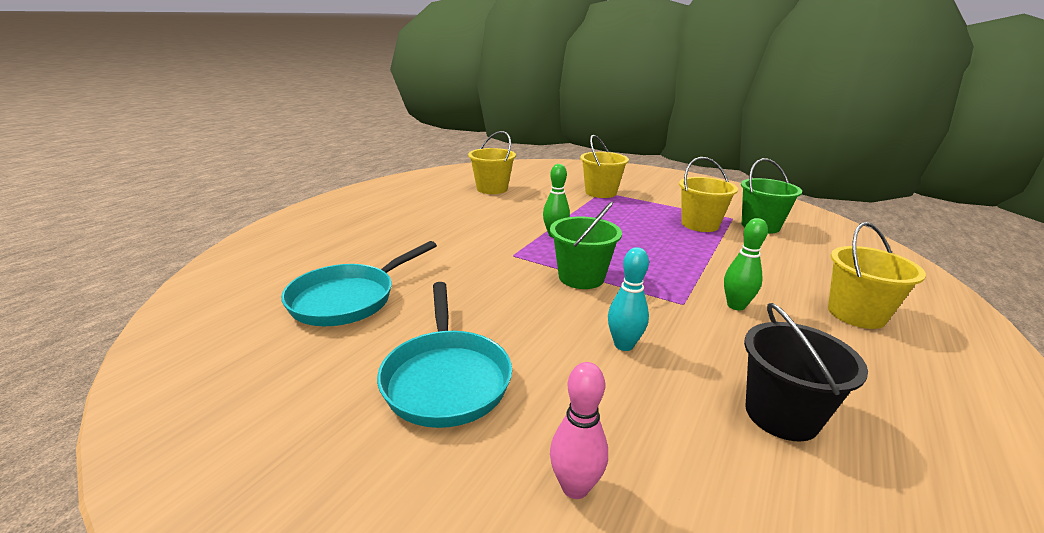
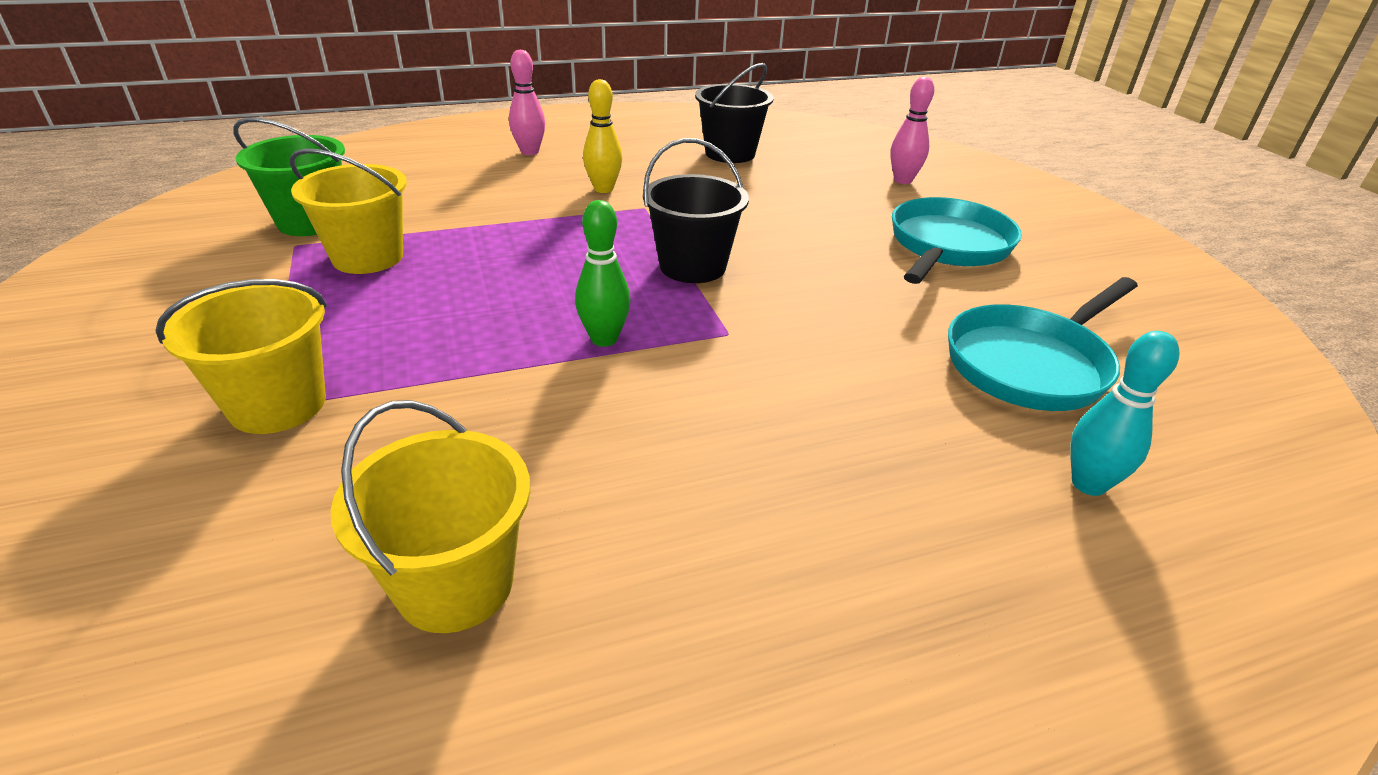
camera: 140 degrees left, 10 degrees up
(348, 299) = (1031, 364): turquoise pan -> turquoise pan turned 150 degrees clockwise
(581, 277) = (692, 266): green bucket -> black bucket
(624, 345) = (762, 208): turquoise bowling pin -> turquoise bowling pin (1088, 484)
(736, 306) = (603, 189): green bowling pin -> yellow bowling pin
(856, 314) = (530, 152): yellow bucket -> pink bowling pin

